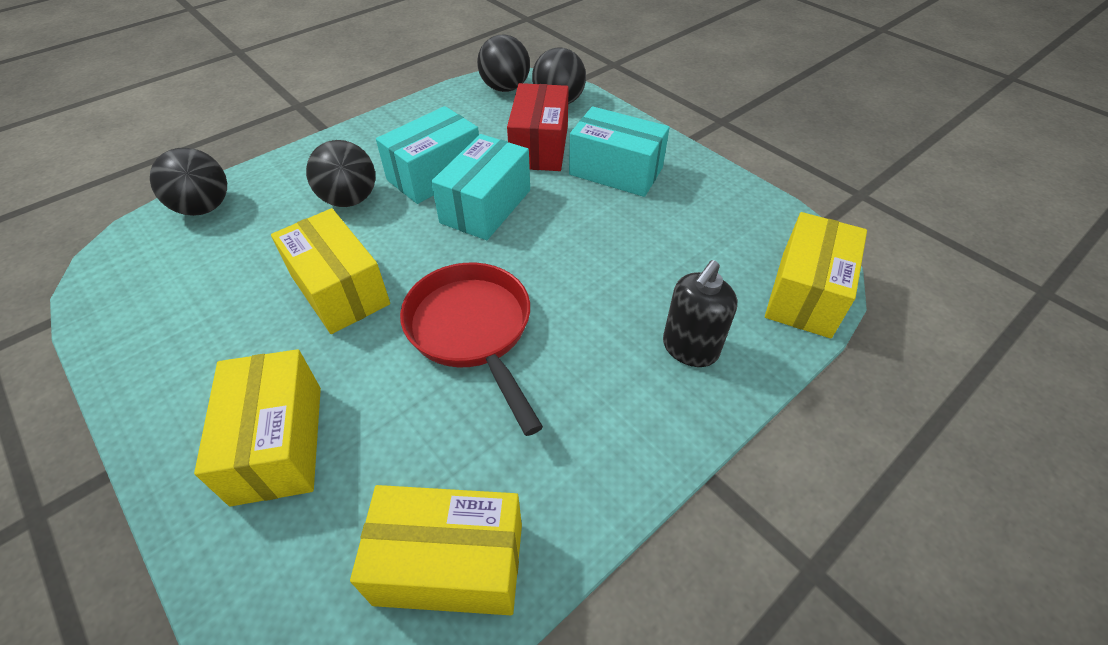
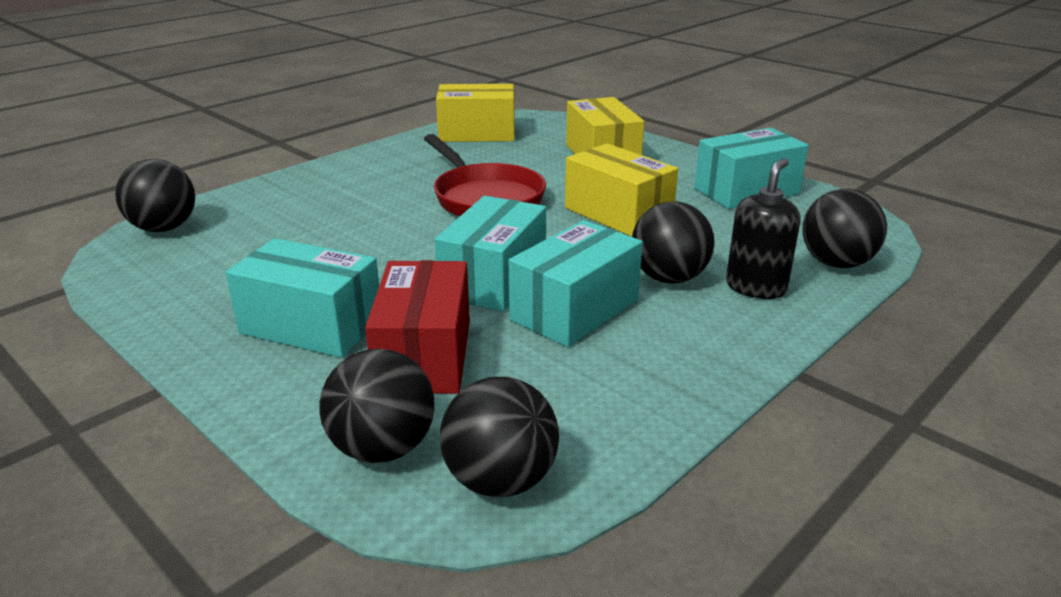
camera: 175 degrees right, 20 degrees down
(167, 326) = (746, 191): none -> turquoise box
(689, 348) = (300, 197): black soap dispenser -> black soap dispenser (756, 287)
(805, 293) = (164, 228): yellow box -> black ball

